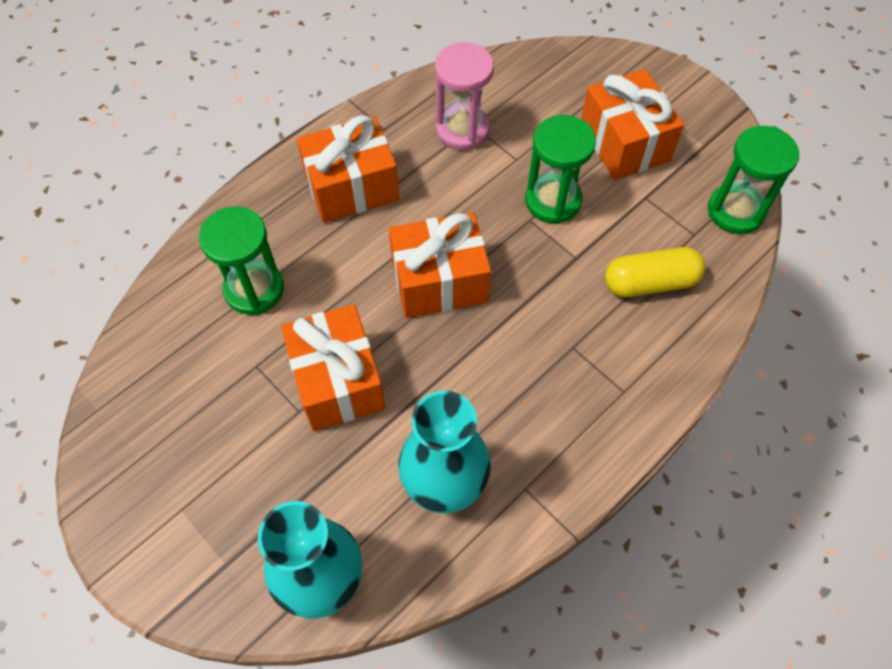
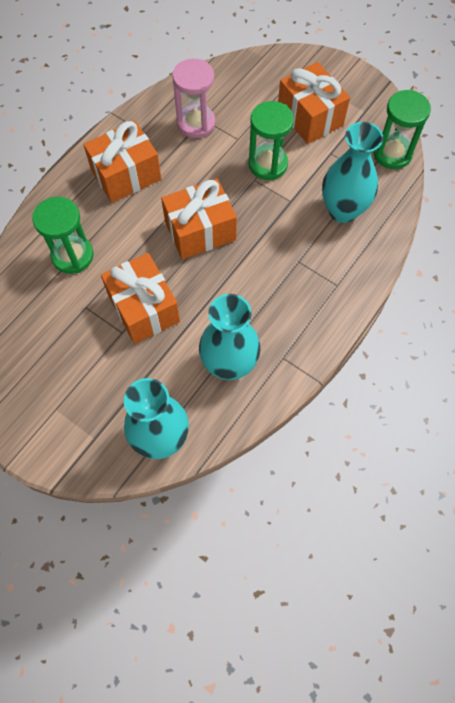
camera: 10 degrees left, 5 degrees up
(650, 282) = (343, 210): yellow capsule -> turquoise vase

